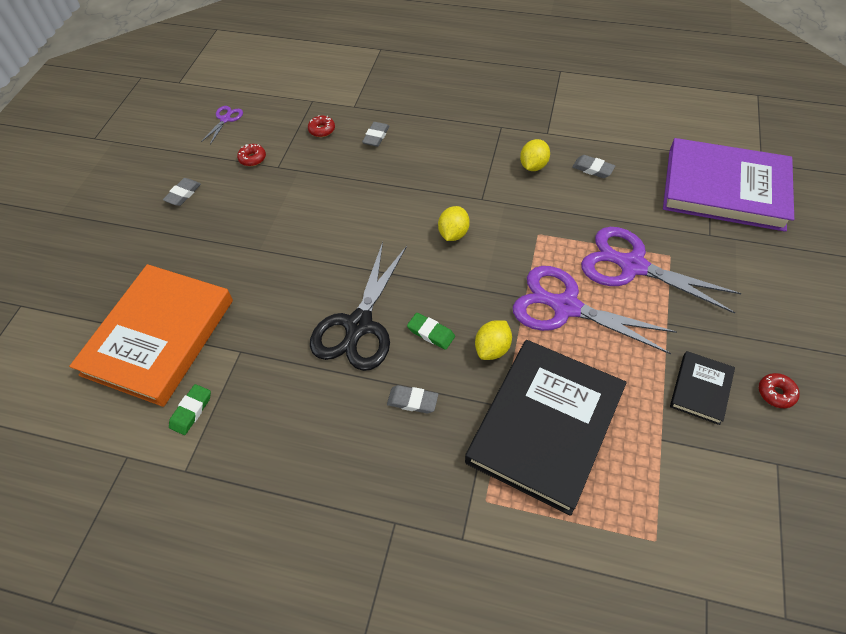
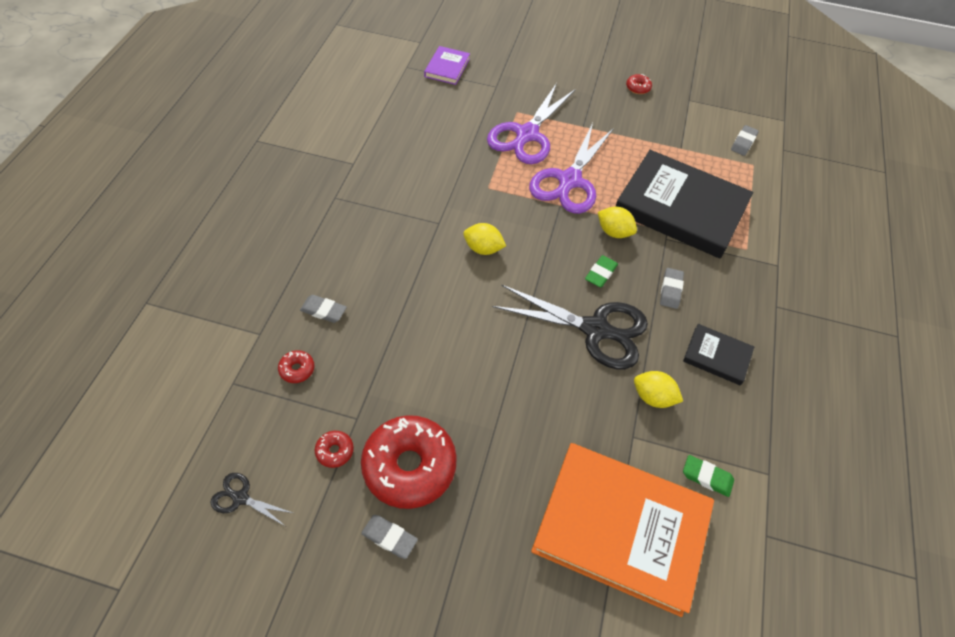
camera: 95 degrees left, 0 degrees up
(225, 119) = (240, 498): purple scissors -> black scissors
(234, 200) = (409, 466): none -> red donut
(533, 166) = (399, 180): yellow lemon -> yellow lemon (653, 397)
(592, 169) = (410, 139): grey eraser -> grey eraser (743, 142)
(700, 389) = (638, 121): black book -> black book (717, 356)
(724, 189) = (447, 68): purple book -> purple book, size x0.45

